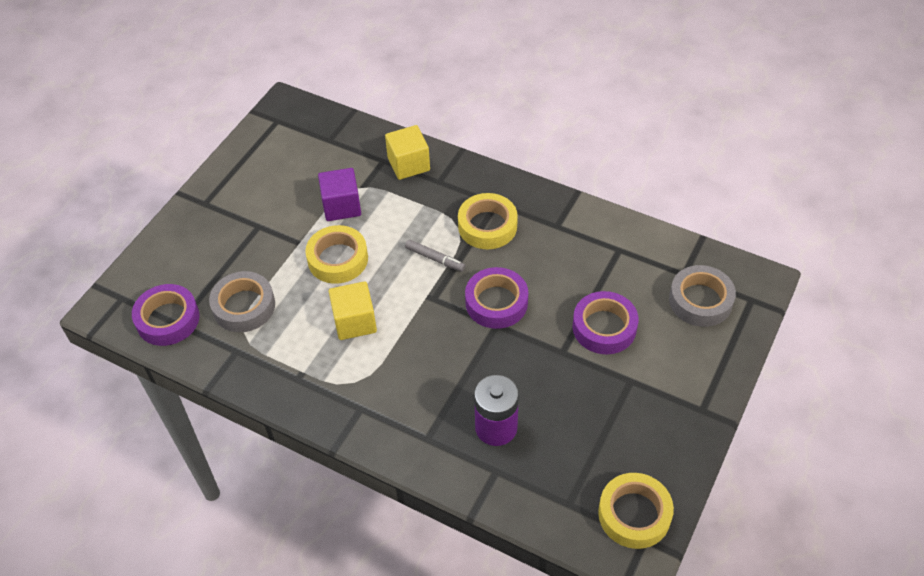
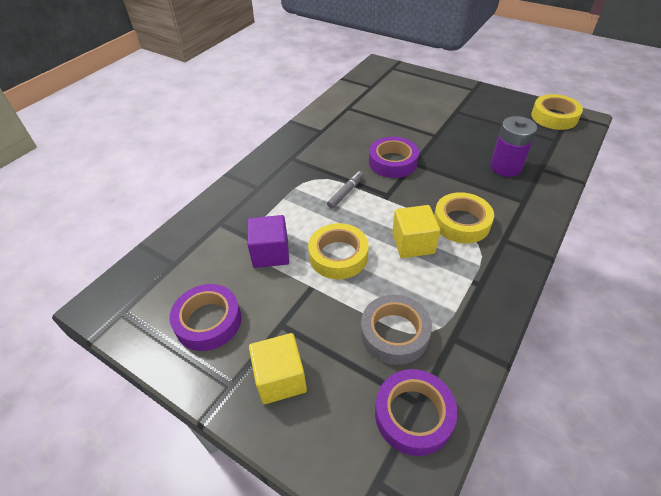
camera: 85 degrees left, 5 degrees down
(408, 164) = (231, 206): yellow cube -> yellow cube (280, 378)
(487, 226) = (315, 163): yellow tape -> yellow tape (461, 222)
(604, 327) = (414, 117): purple tape -> purple tape (208, 321)
(700, 300) = (393, 83): grey tape -> none

